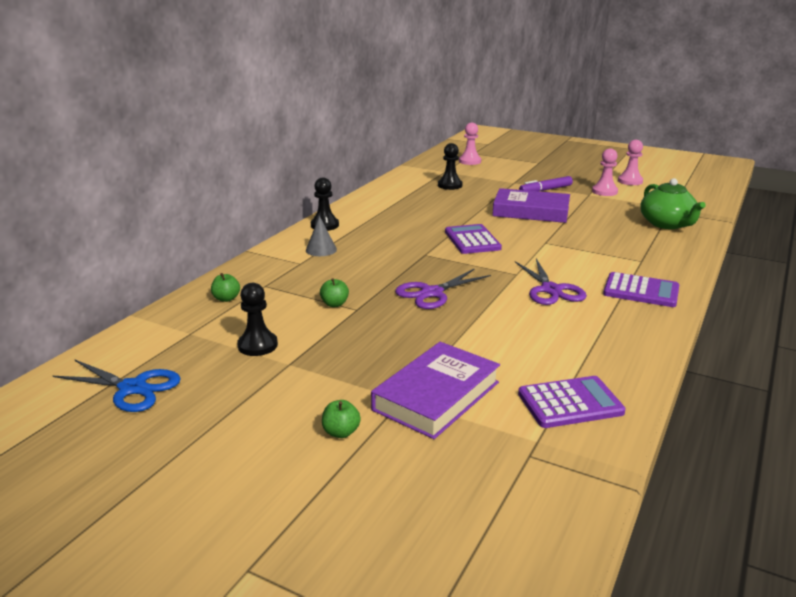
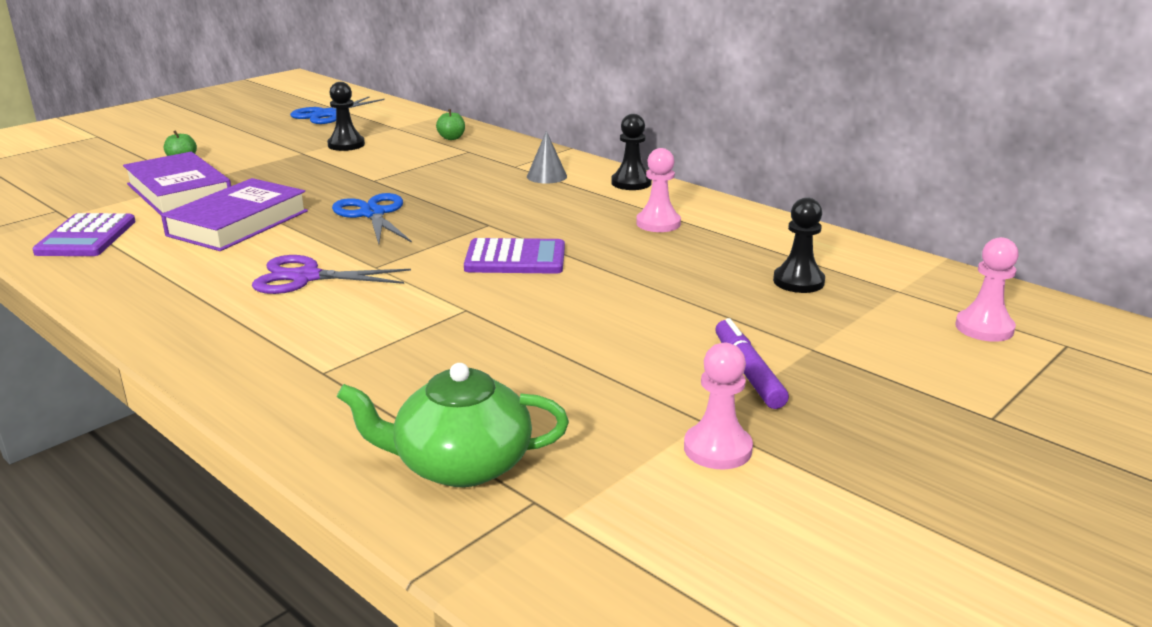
camera: 105 degrees right, 0 degrees up
(334, 304) = (395, 173): green apple -> none
(432, 293) = (373, 214): purple scissors -> blue scissors
(531, 211) = (618, 328): purple book -> purple book (238, 223)
(630, 181) = (802, 522): pink pawn -> pink pawn (658, 223)
(641, 291) = (230, 338): purple calculator -> none

